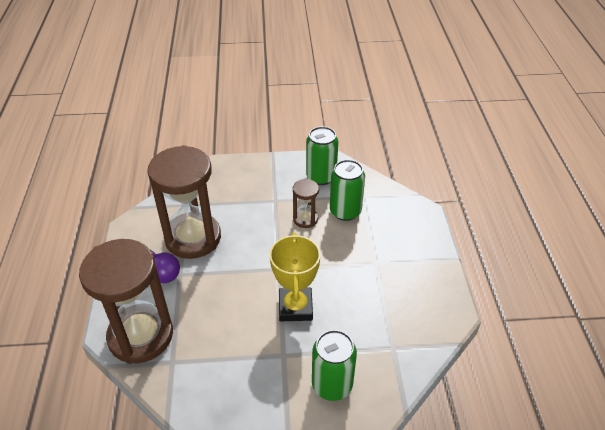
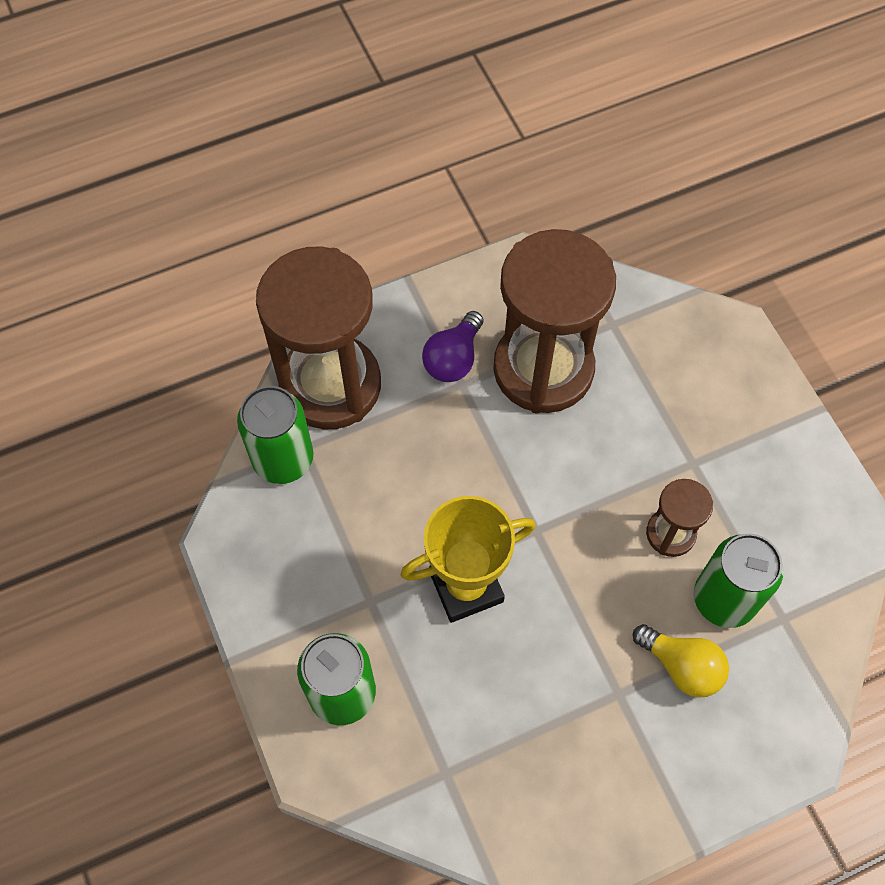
camera: 70 degrees right, 20 degrees up
(321, 177) = (796, 523): green can -> green can (283, 459)
(371, 236) = (682, 666): none -> yellow light bulb

